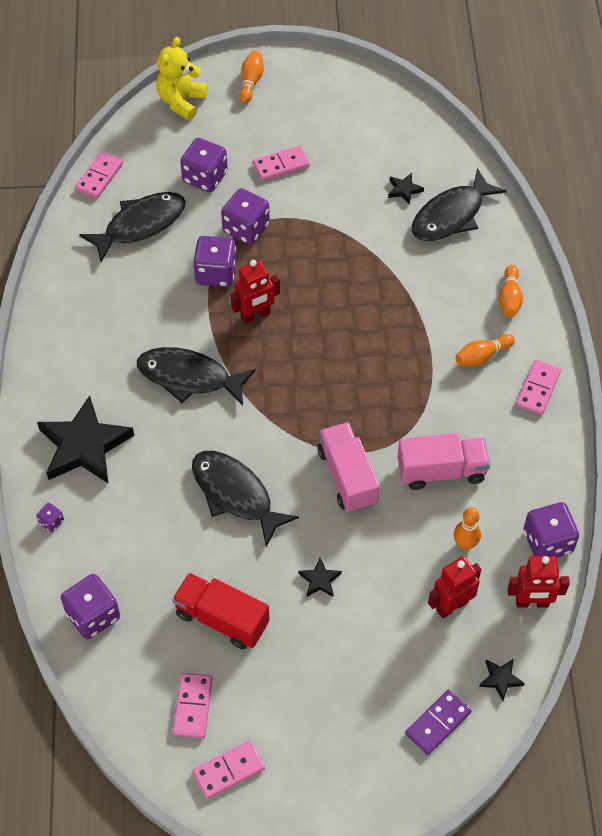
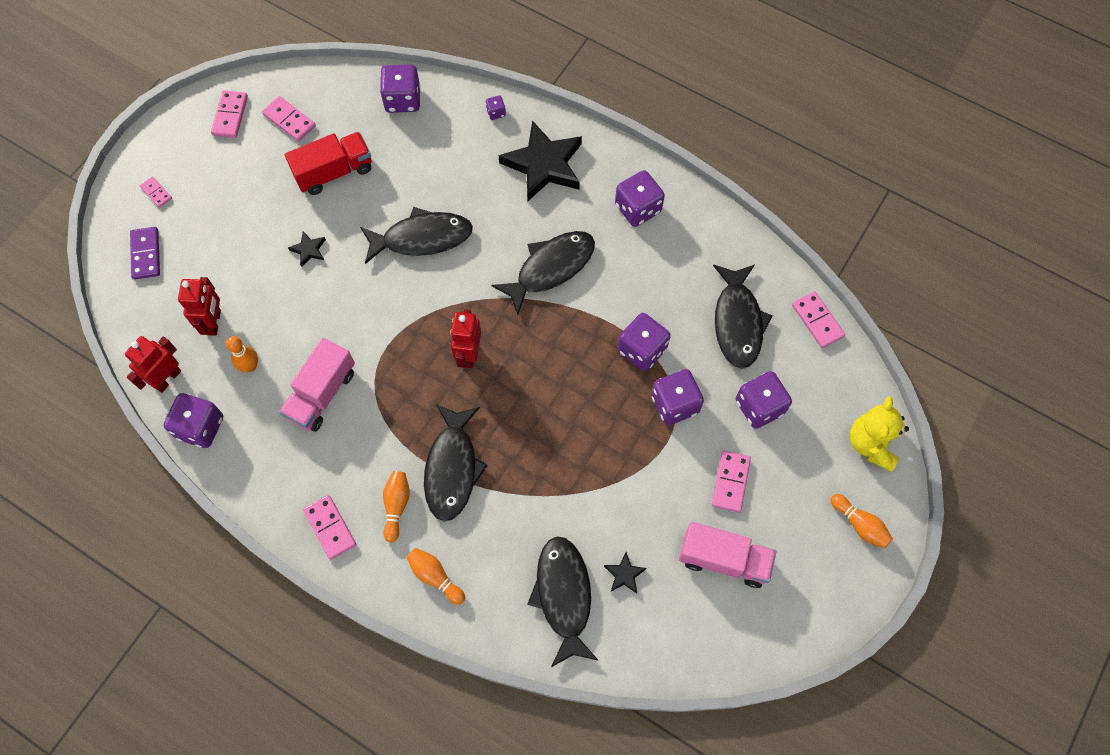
camera: 125 degrees right, 10 degrees up
(79, 348) = (638, 208): none -> purple dice
(181, 101) = (871, 444): yellow teddy bear -> yellow teddy bear turned 135 degrees counterclockwise
(255, 315) = (575, 353): red robot -> red robot (469, 354)
(347, 477) = (373, 323): pink truck -> pink truck (723, 559)
(369, 770) = (156, 193): none -> pink domino
(421, 339) = (452, 468): none -> black fish
(500, 679) = (136, 315): black star -> none

